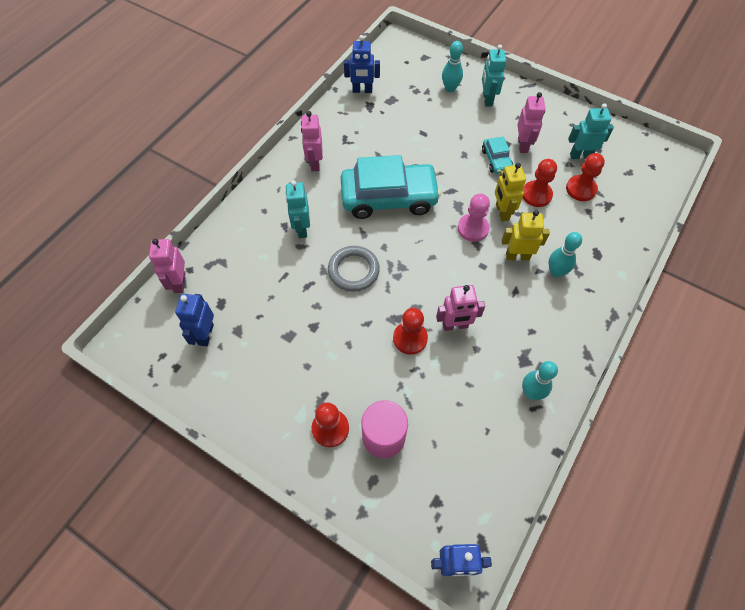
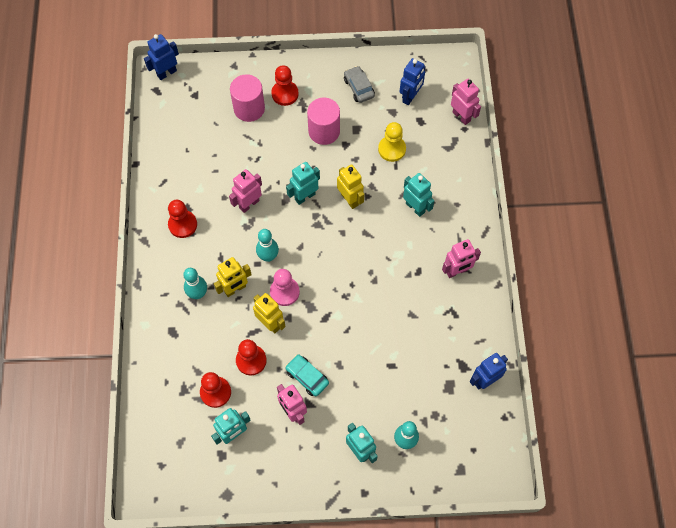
camera: 145 degrees right, 5 degrees up
(205, 334) = (410, 97): blue robot -> blue robot turned 60 degrees clockwise
(246, 381) = (358, 88): none -> grey car
(274, 293) = (392, 149): none -> yellow pawn
(314, 163) = (457, 271): pink robot -> pink robot turned 105 degrees clockwise
(323, 354) = (324, 131): none -> pink cylinder
(353, 270) = (350, 199): grey ring -> yellow robot
(389, 197) = (371, 277): turquoise car -> none
(394, 299) = (304, 196): none -> turquoise robot
(410, 338) = (274, 176): red pawn -> red pawn (182, 225)
(531, 392) = (171, 190): turquoise bowling pin -> turquoise bowling pin (268, 256)

